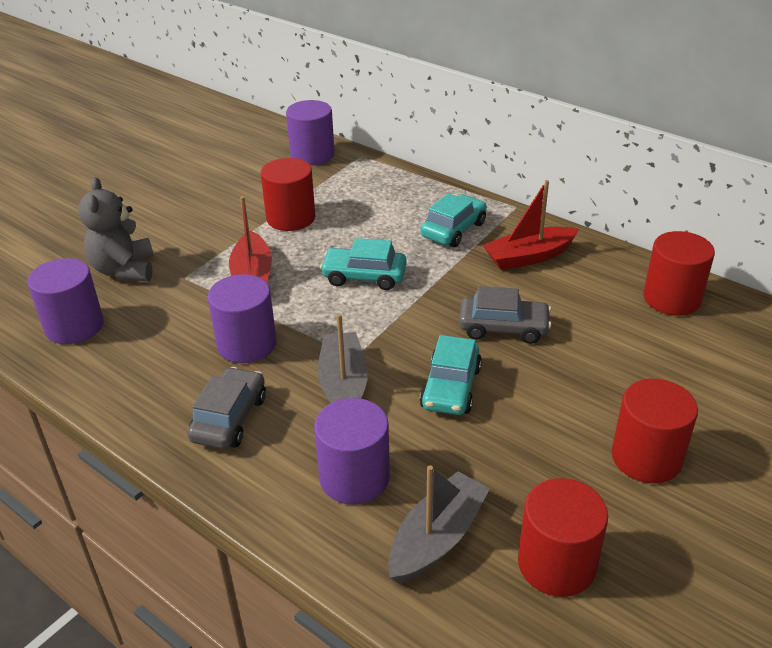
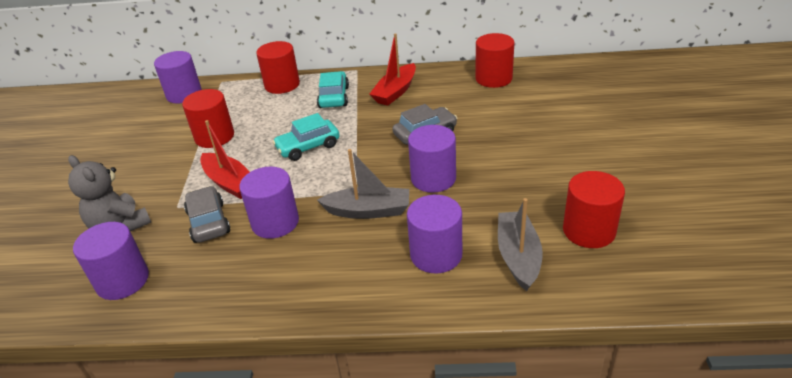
camera: 35 degrees left, 0 degrees up
(229, 418) = (317, 269): grey car -> grey car (208, 222)
(343, 385) = (368, 211): grey boat -> grey boat turned 135 degrees clockwise
(451, 388) = (433, 178): turquoise car -> purple cylinder
(646, 457) = (569, 157): red cylinder -> red cylinder (282, 85)

